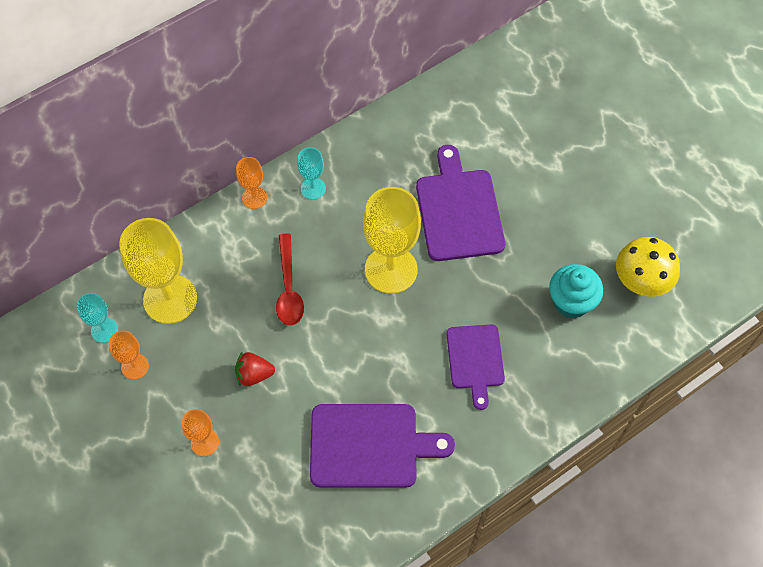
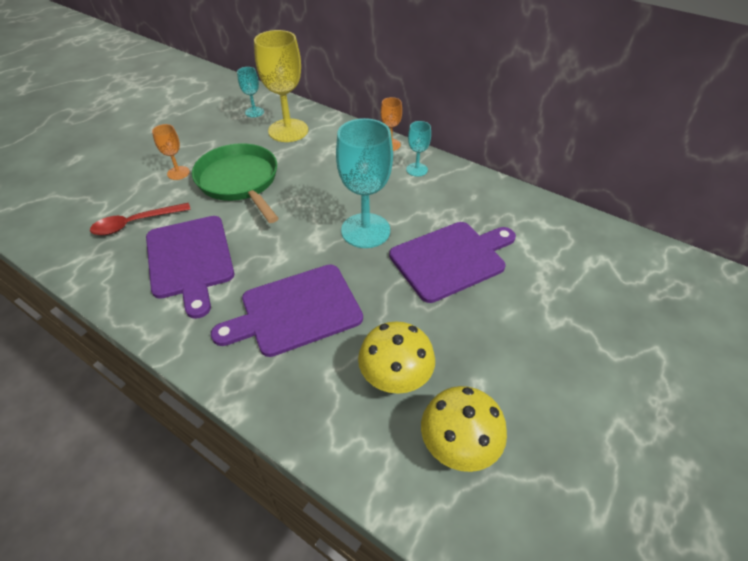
camera: 70 degrees right, 15 degrees down
(135, 366) = (231, 130): orange goblet -> none
(254, 374) = (240, 181): red strawberry -> green pan
(288, 288) = (321, 180): red spoon -> red spoon (135, 223)
(391, 269) = (365, 230): yellow goblet -> turquoise goblet
(475, 360) = (296, 311): purple cutting board -> purple cutting board, size x1.56
(571, 302) = (395, 376): turquoise cupcake -> yellow mushroom

